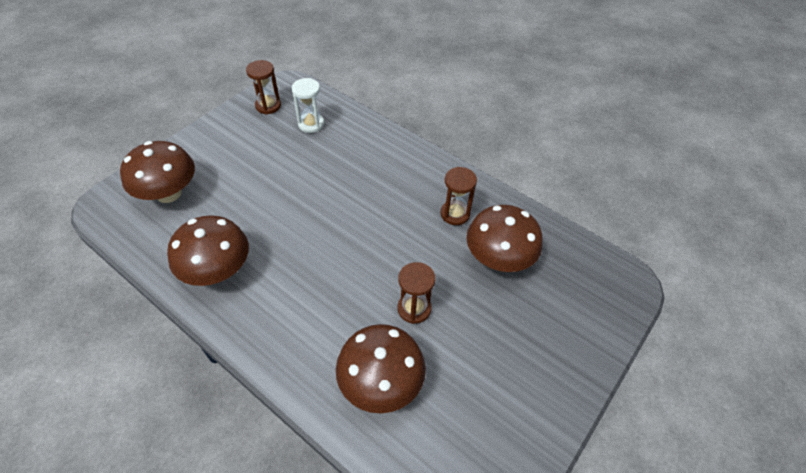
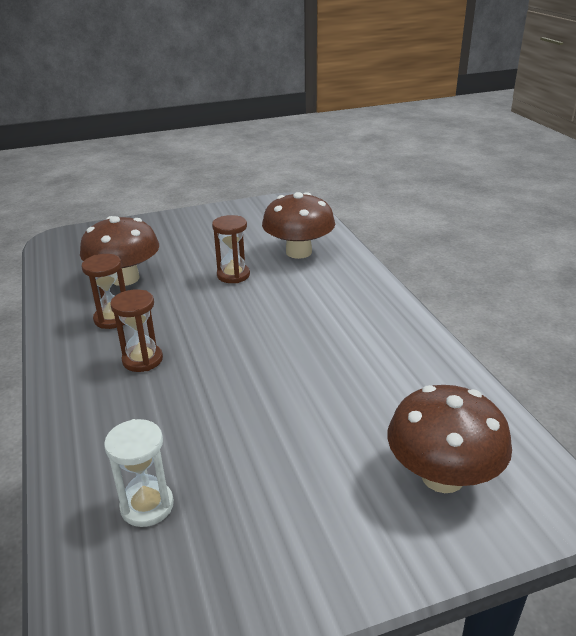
camera: 145 degrees left, 20 degrees down
(217, 270) = (400, 358): brown mushroom -> none
(268, 106) = (185, 592): brown hourglass -> brown hourglass (142, 360)

